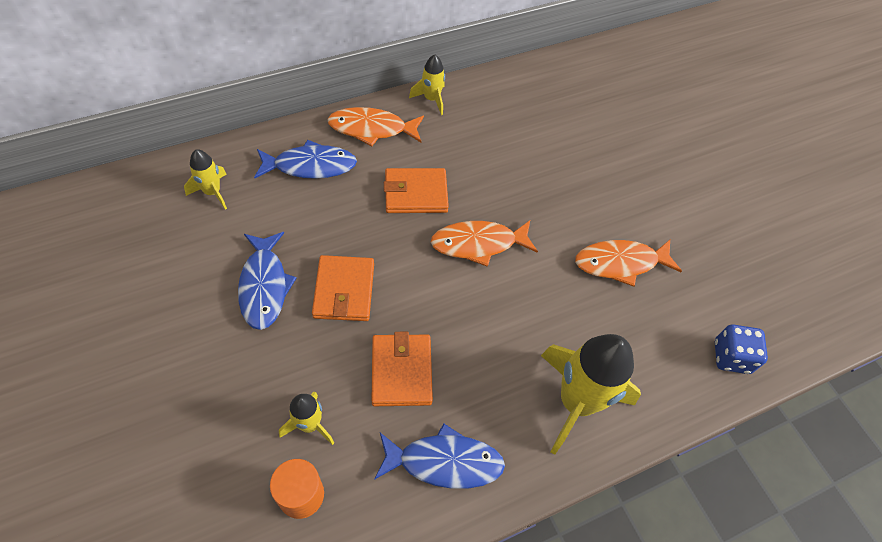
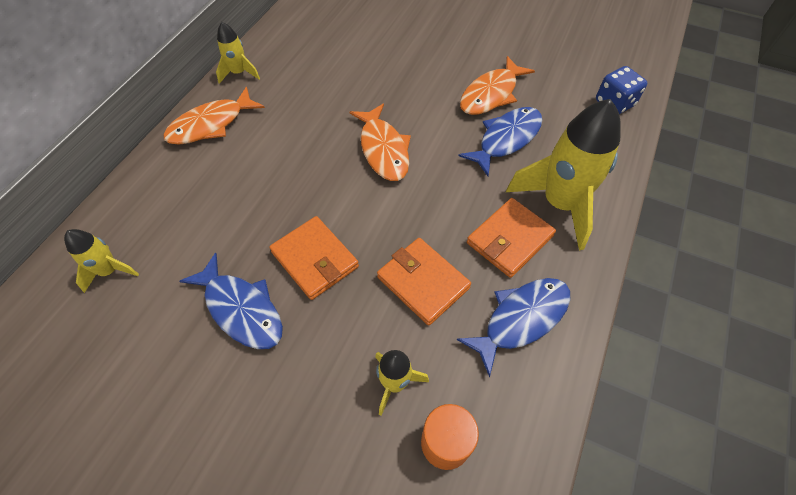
camera: 35 degrees left, 0 degrees up
(310, 166) = (184, 187): blue fish -> blue fish (506, 139)
(416, 193) = (297, 147): orange wallet -> orange wallet (509, 239)
(478, 244) = (383, 149): orange fish -> orange fish turned 60 degrees counterclockwise

